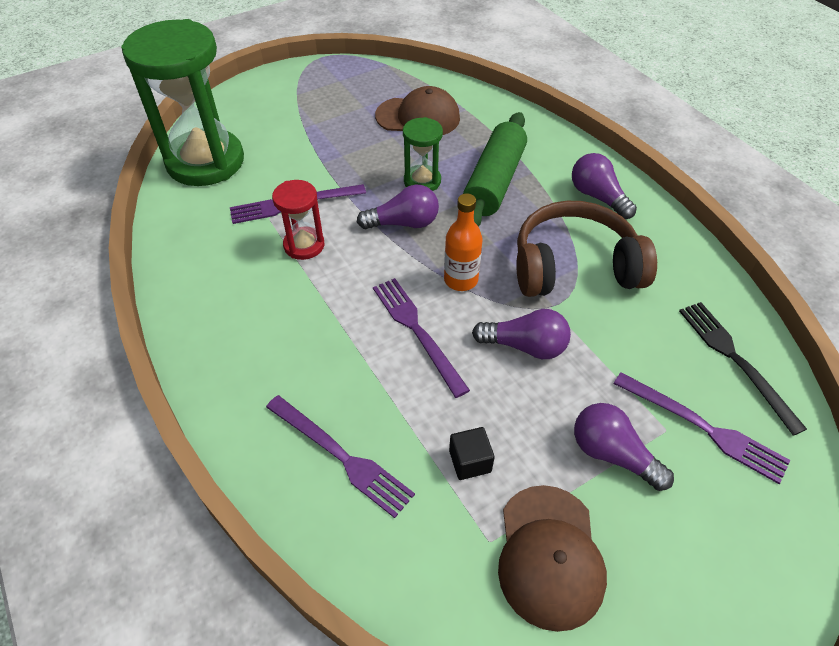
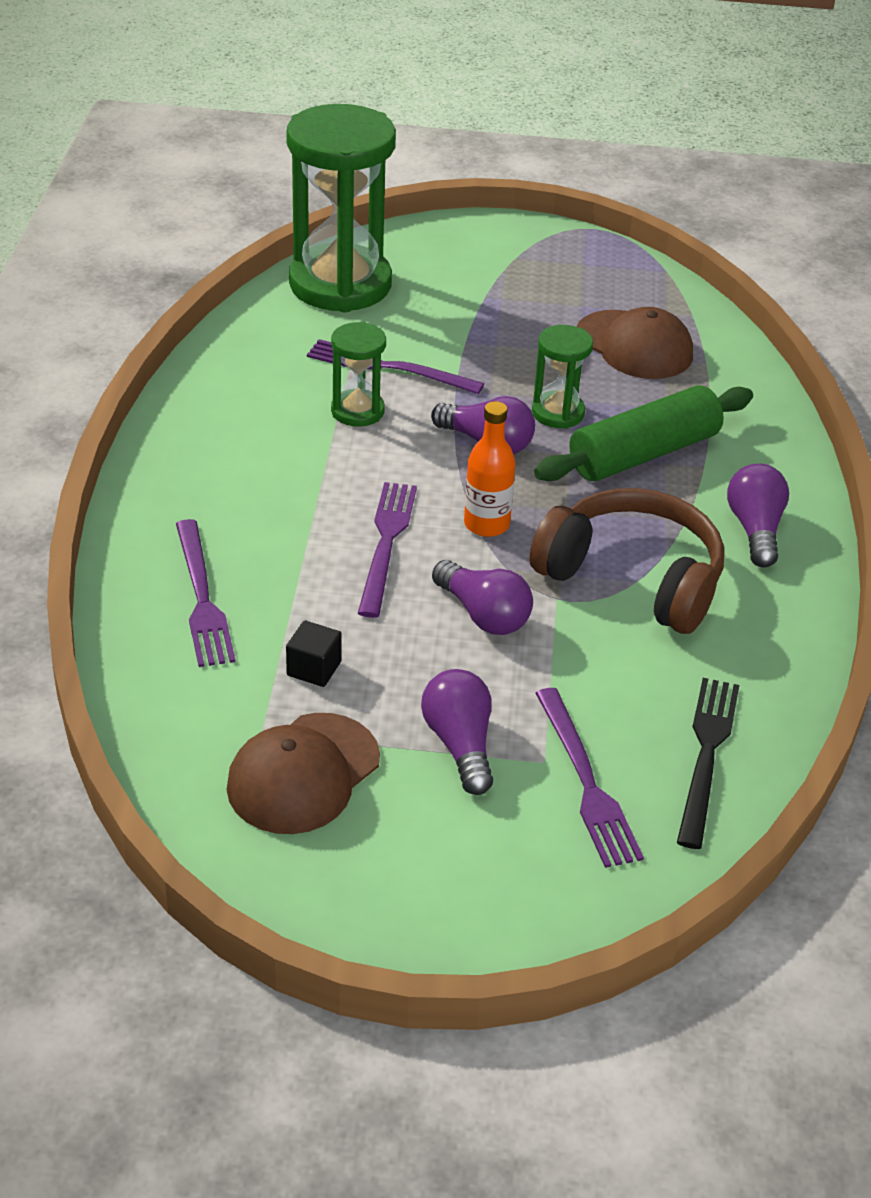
camera: 35 degrees right, 10 degrees down
(304, 245) = (357, 411): red hourglass -> green hourglass

